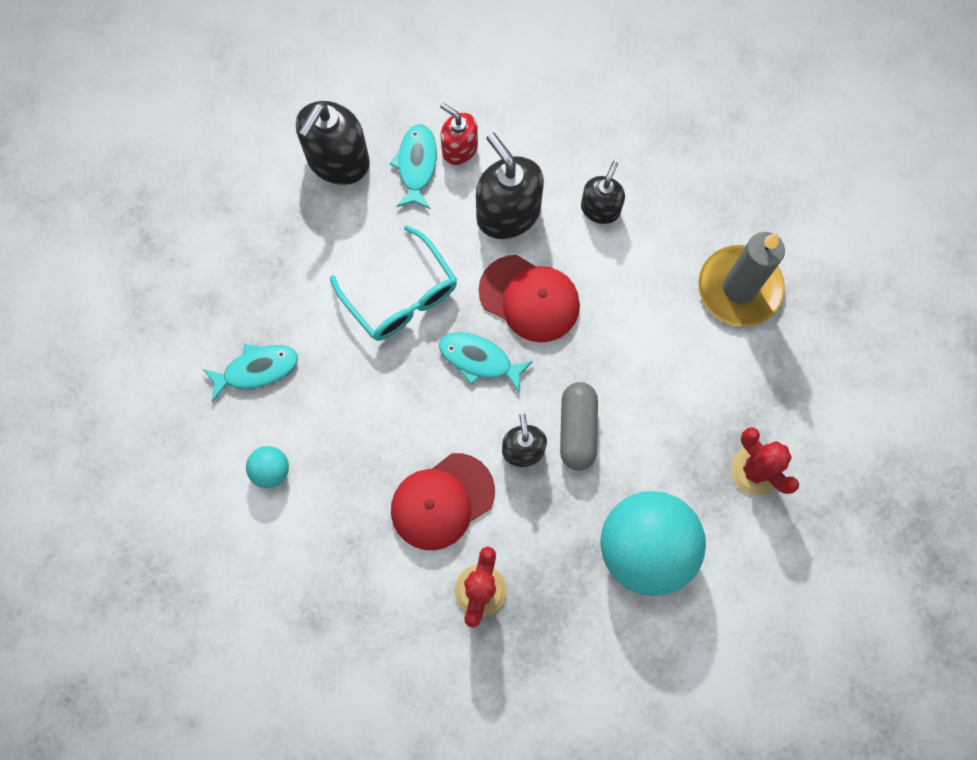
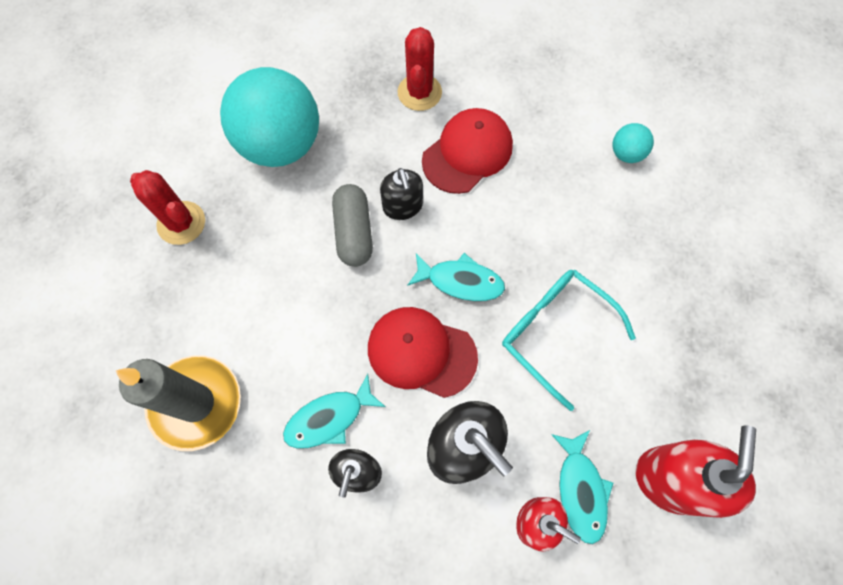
camera: 170 degrees right, 5 degrees down
(256, 370) = (673, 236): turquoise fish -> turquoise fish (329, 418)
(338, 161) = (672, 479): black soap dispenser -> red soap dispenser

